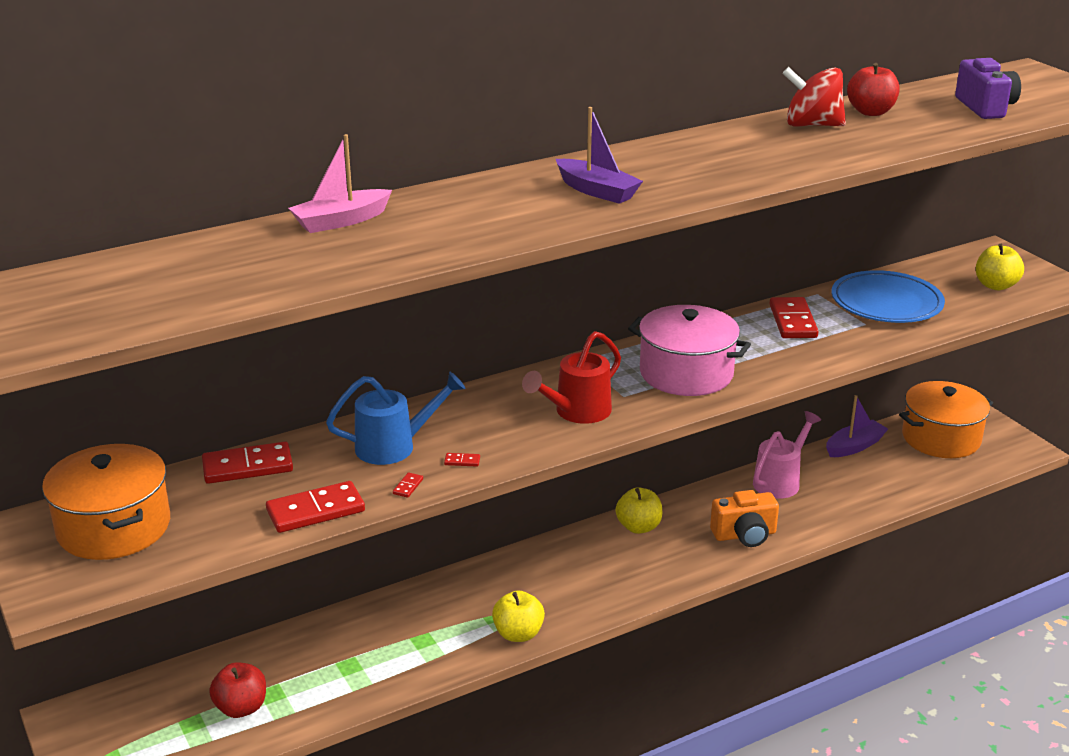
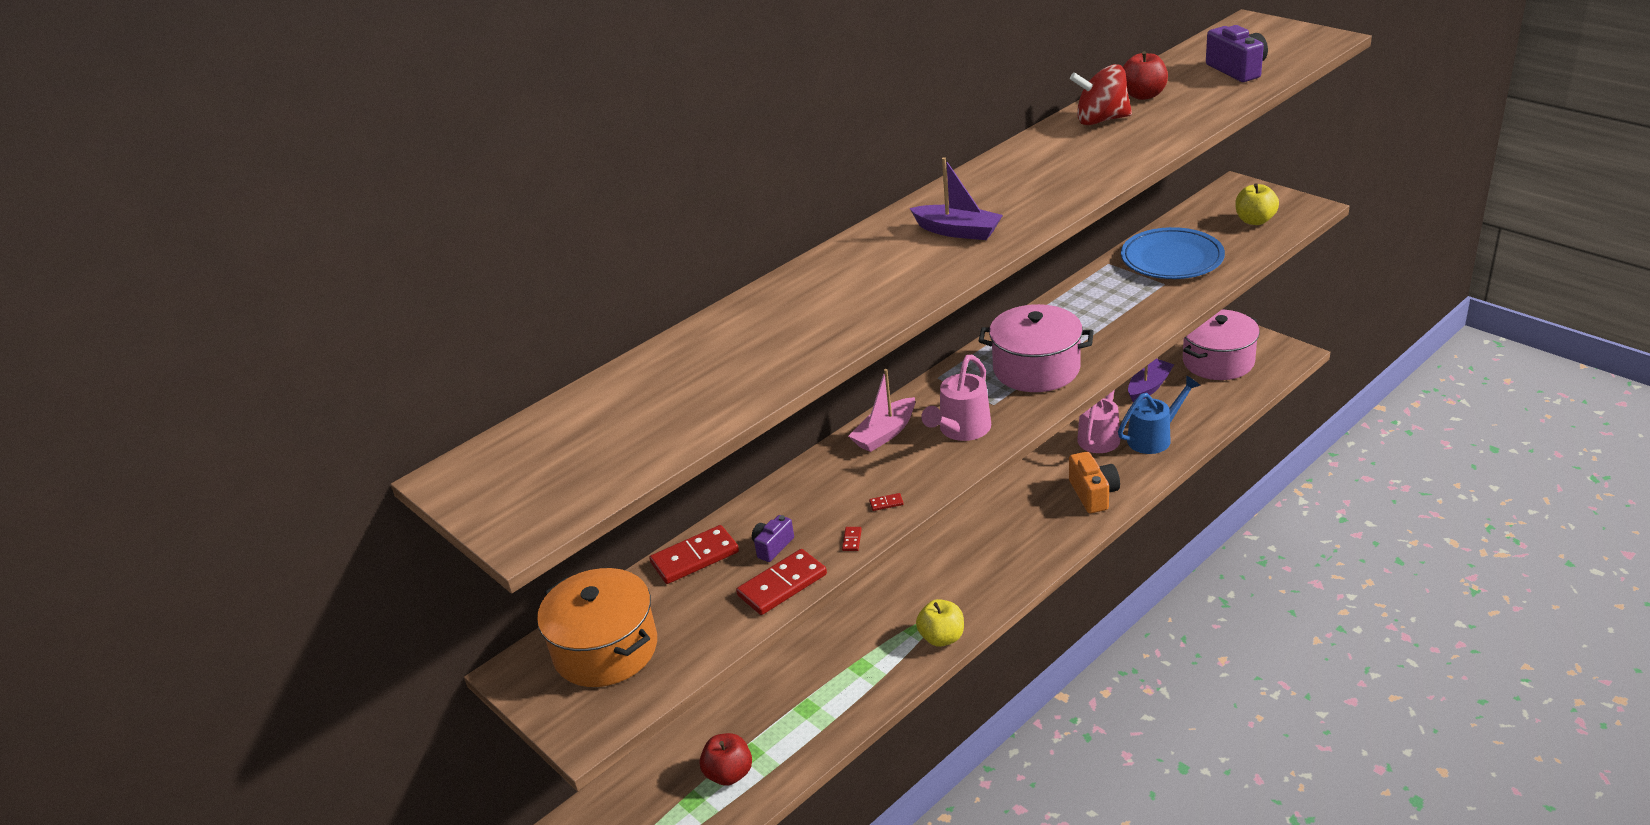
camera: 10 degrees left, 5 degrees up
(327, 474) = (772, 546): none -> purple camera
(341, 221) = (748, 315): pink boat -> pink boat (885, 433)
(394, 446) = (817, 504): blue watering can -> blue watering can (1154, 438)
(577, 412) = (961, 430): red watering can -> pink watering can
(638, 527) = (999, 510): yellow apple -> none
(744, 535) = (1093, 494): orange camera -> orange camera turned 75 degrees counterclockwise
(792, 321) = (1101, 295): red domino -> none
(941, 438) = (1218, 361): orange pot -> pink pot

